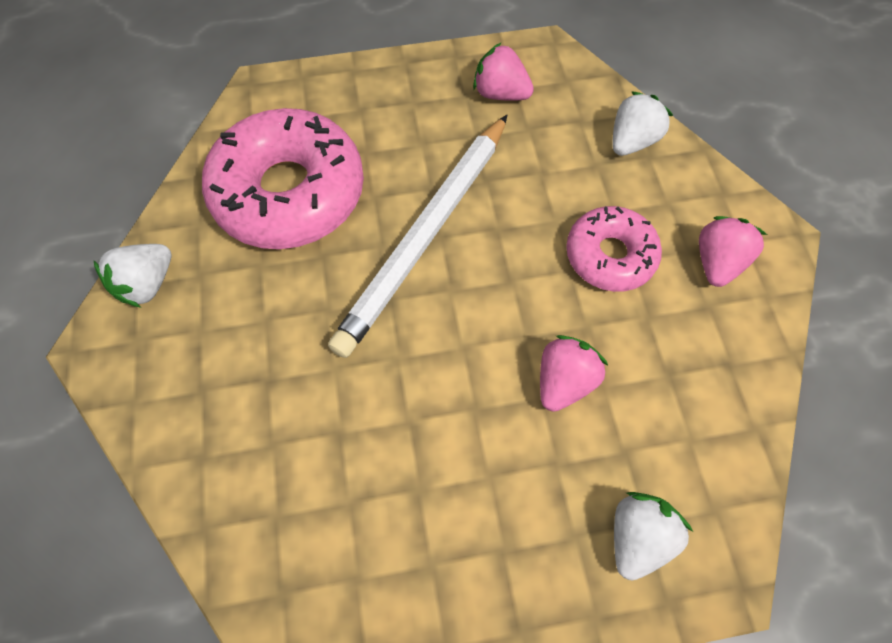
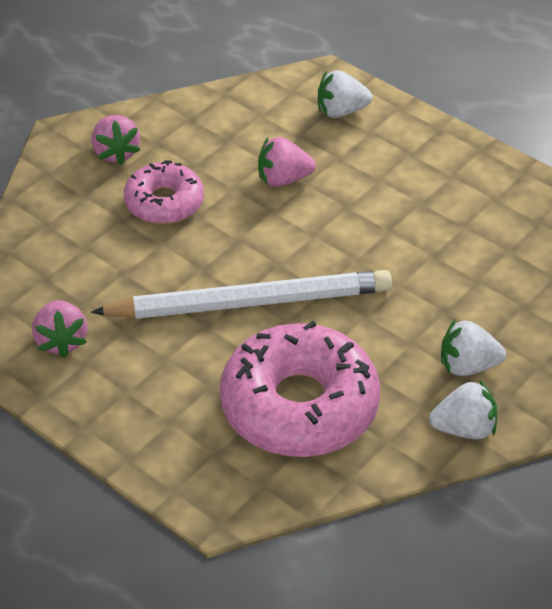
camera: 130 degrees left, 20 degrees down
(631, 141) = (40, 240): white strawberry -> white strawberry (468, 366)
(716, 262) = (116, 153): pink strawberry -> pink strawberry turned 90 degrees counterclockwise

